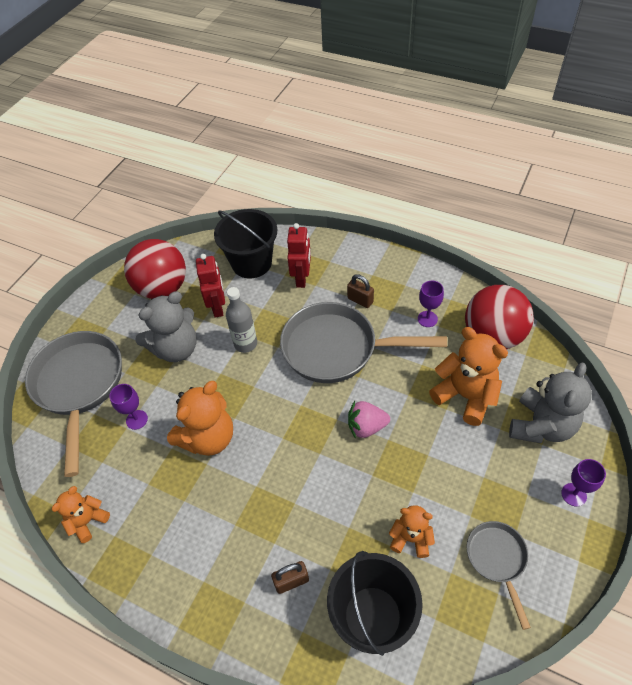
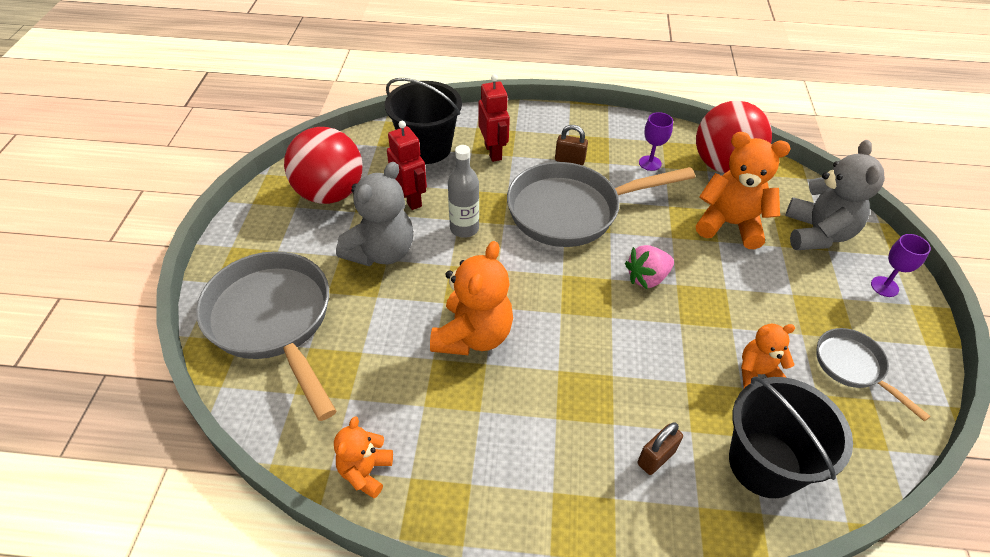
camera: 25 degrees left, 5 degrees down
(136, 419) = (371, 339): purple goblet -> none

